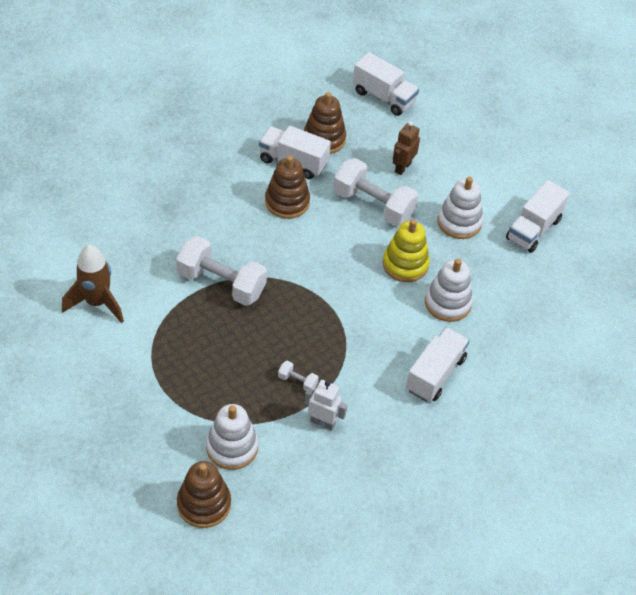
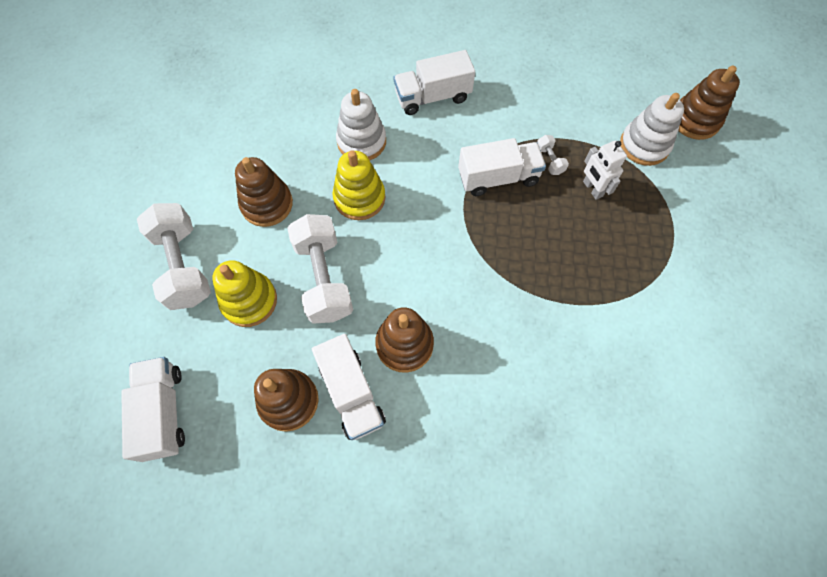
camera: 135 degrees left, 15 degrees up
(97, 302) = (689, 359): brown rocket -> none
(221, 283) = (547, 295): white dumbbell -> white dumbbell (183, 266)
(322, 422) = (555, 118): white robot -> white robot (592, 189)
(402, 167) = (249, 301): brown robot -> yellow stacking toy
(459, 222) = (267, 204): white stacking toy -> brown stacking toy
(533, 229) = (213, 153): white truck -> white truck (498, 177)

